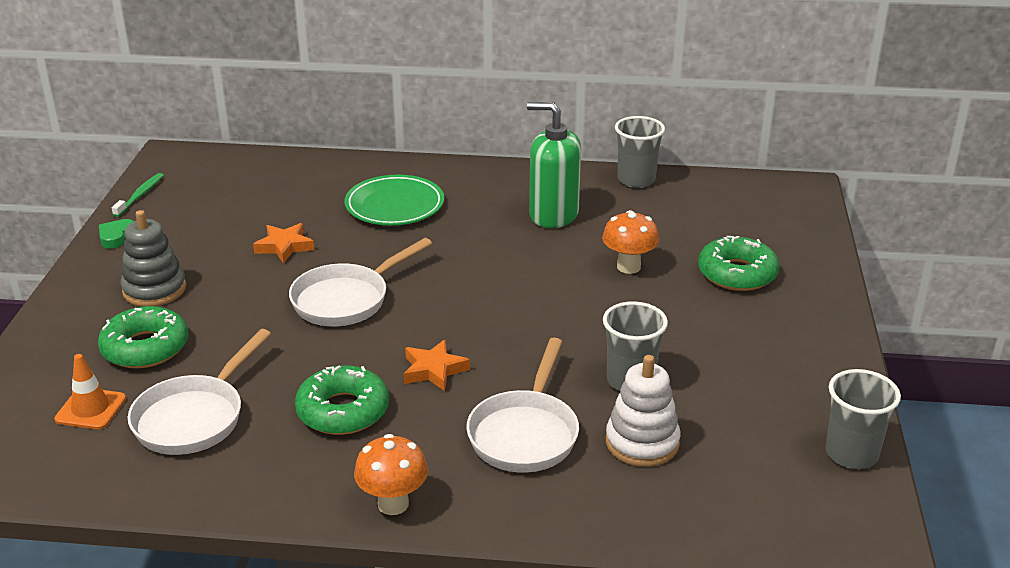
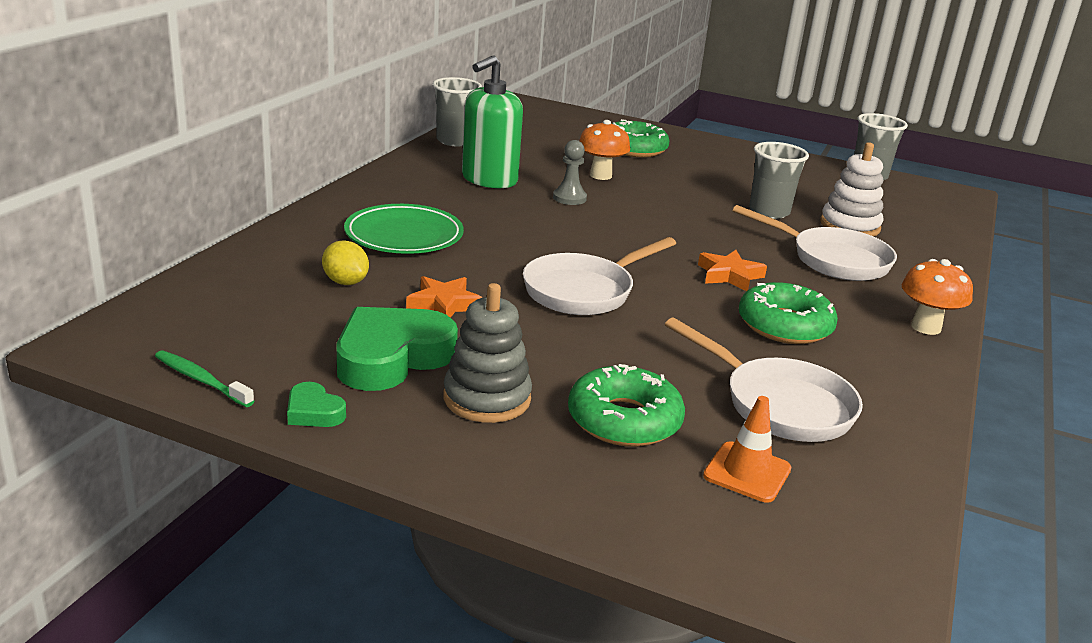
camera: 75 degrees left, 5 degrees down
(195, 245) = (392, 357): none -> green heart
(297, 204) = (345, 282): none -> yellow lemon
(346, 300) = (584, 291): white pan -> white pan turned 75 degrees clockwise
(548, 260) = (569, 198): none -> grey pawn

